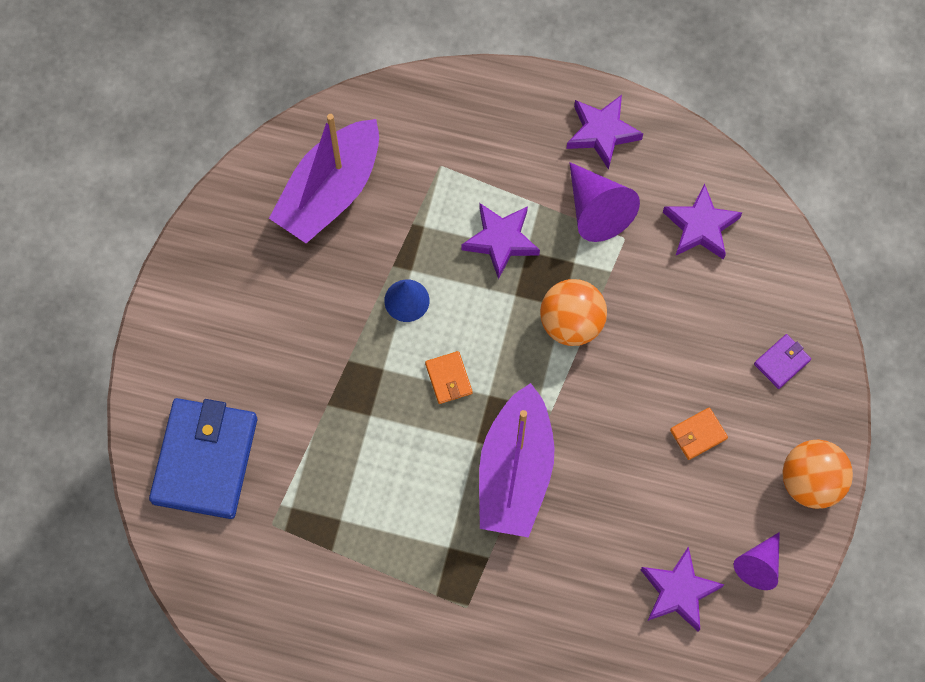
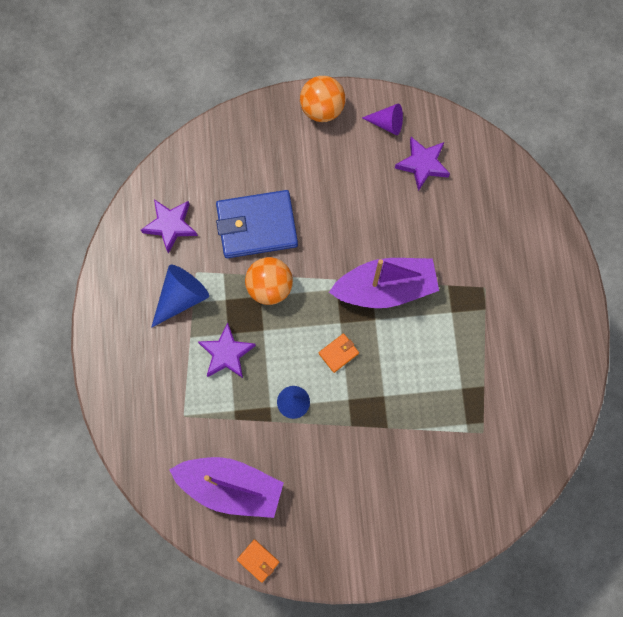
camera: 110 degrees left, 5 degrees up
(205, 460) = (458, 496): blue wallet -> blue wallet (257, 226)
(596, 210) = (181, 297): purple cone -> blue cone
(602, 133) = (121, 312): purple star -> none
(698, 434) = (317, 183): orange wallet -> orange wallet (258, 560)
(781, 362) = (249, 147): purple wallet -> none

